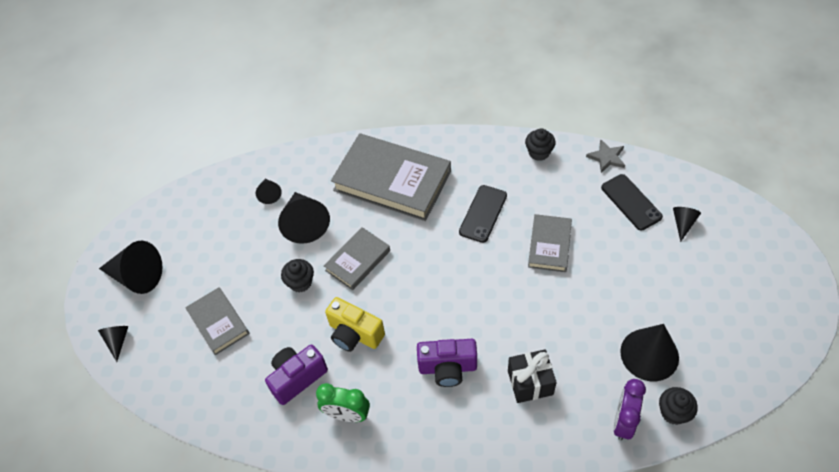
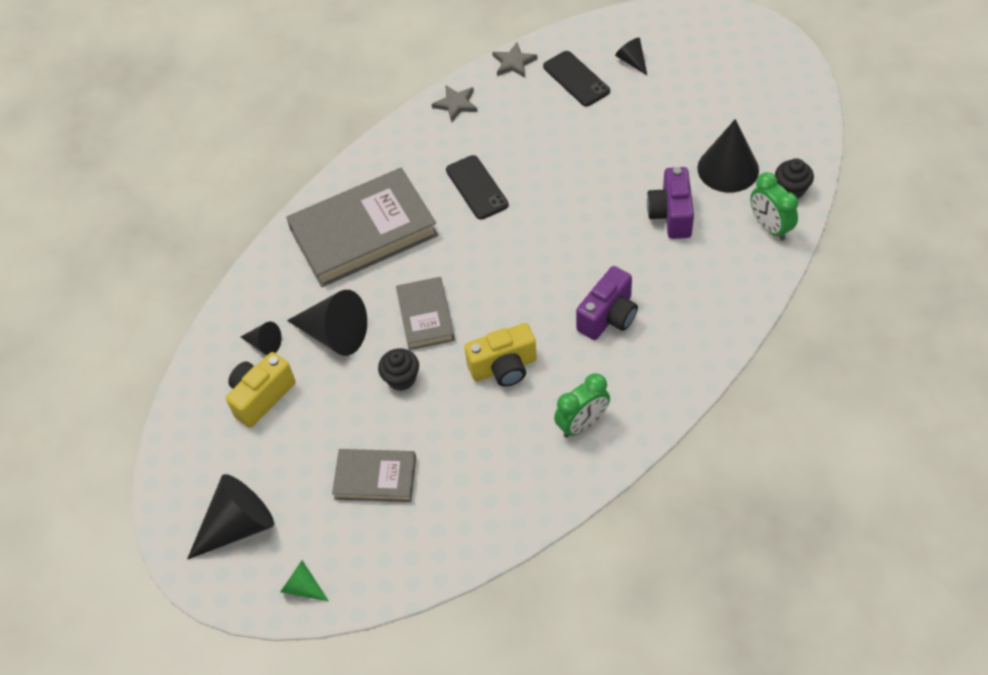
camera: 50 degrees left, 0 degrees up
(117, 341) = (303, 587): black cone -> green cone
(232, 220) = (261, 397): none -> yellow camera
(297, 378) = (505, 443): purple camera -> purple camera (671, 215)
(530, 383) = (678, 266): black gift -> none
(539, 152) = (456, 104): black cupcake -> grey star
(549, 245) = (560, 163): grey book -> none
(623, 421) = (770, 227): purple clock -> green clock
(631, 202) = (576, 79): black phone -> black phone turned 45 degrees clockwise

